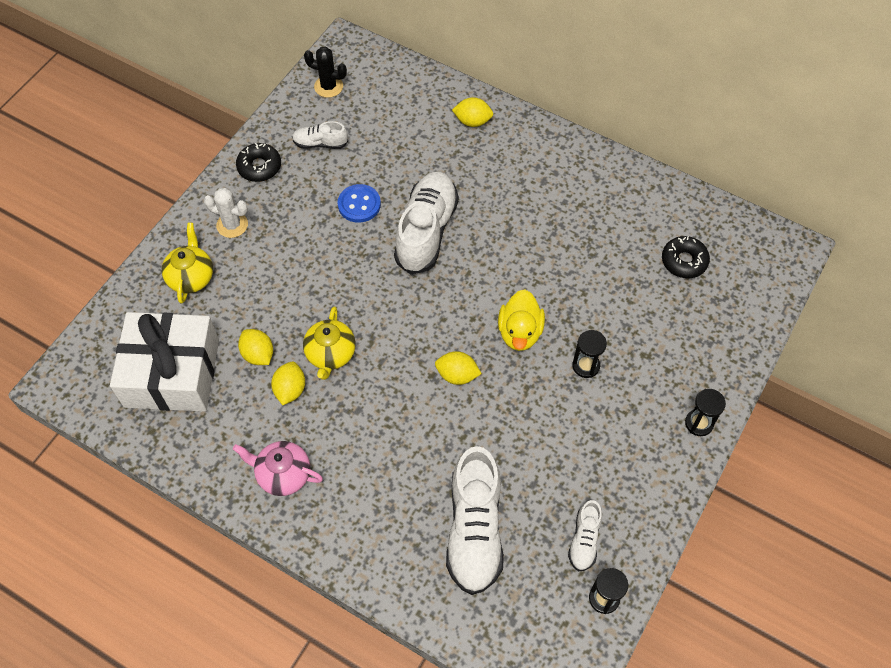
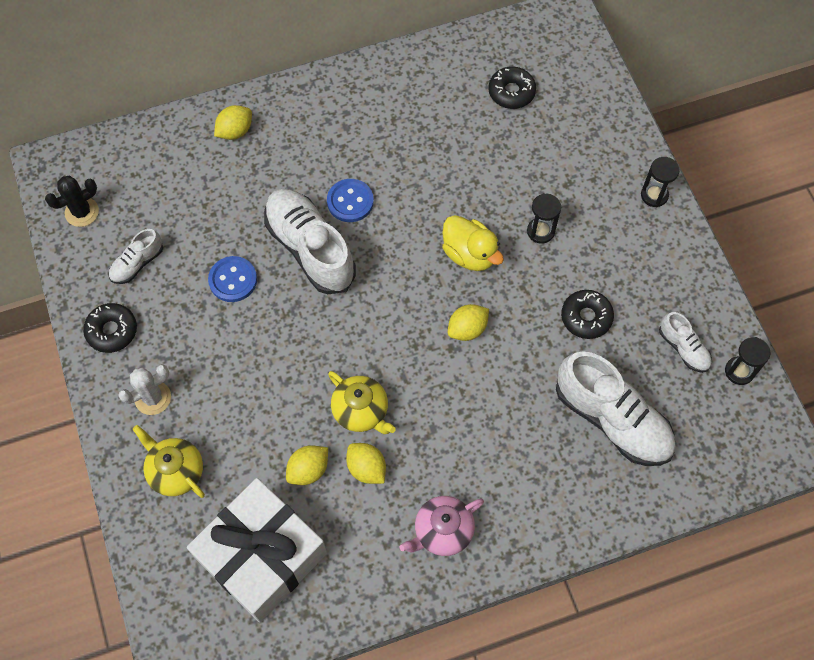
camera: 50 degrees left, 5 degrees up
(258, 354) = (308, 470): yellow lemon -> yellow lemon turned 45 degrees counterclockwise
(487, 227) = (350, 201): none -> blue button
(543, 449) = (586, 317): none -> black donut

